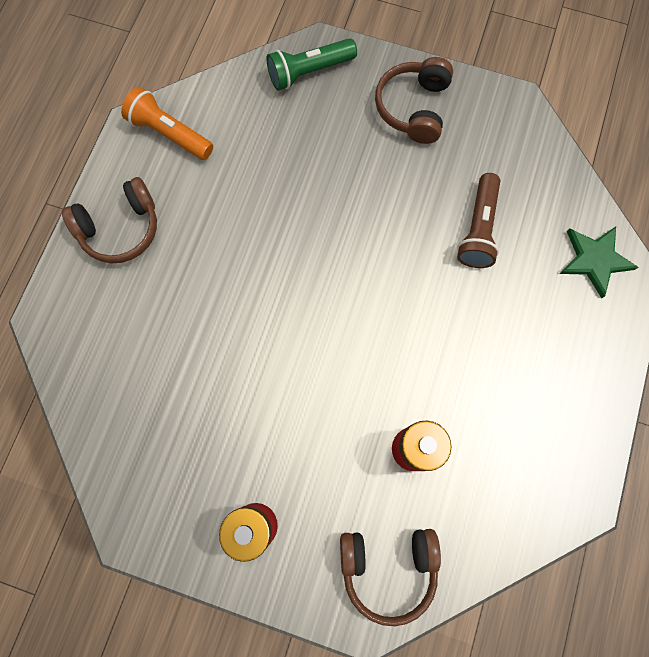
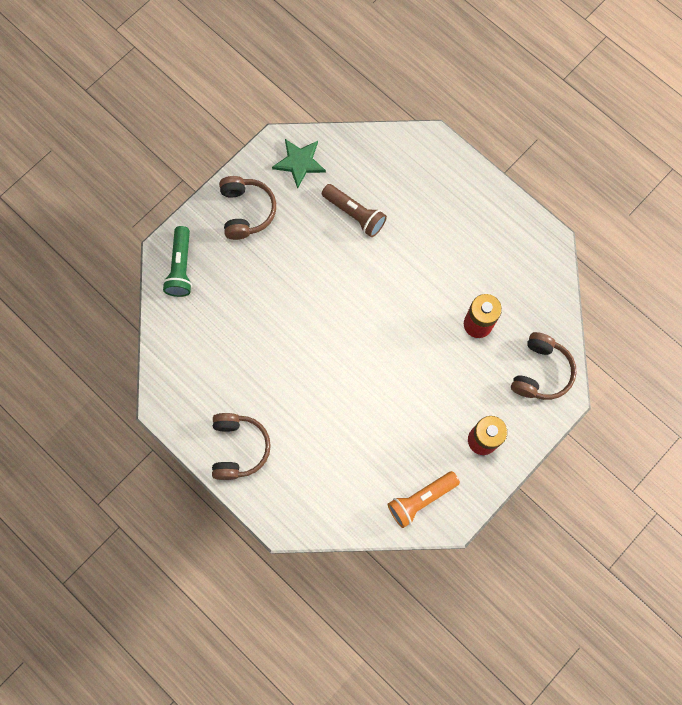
camera: 65 degrees left, 0 degrees up
(170, 134) = (180, 384): orange flashlight -> orange flashlight (421, 499)
(413, 108) = (246, 211): brown headphones -> brown headphones turned 135 degrees counterclockwise
(595, 260) = (409, 155): green star -> green star (299, 162)

